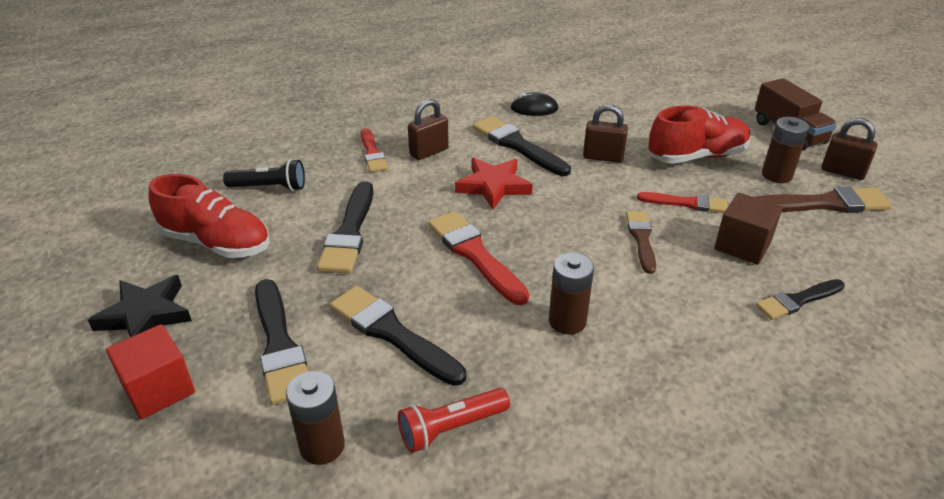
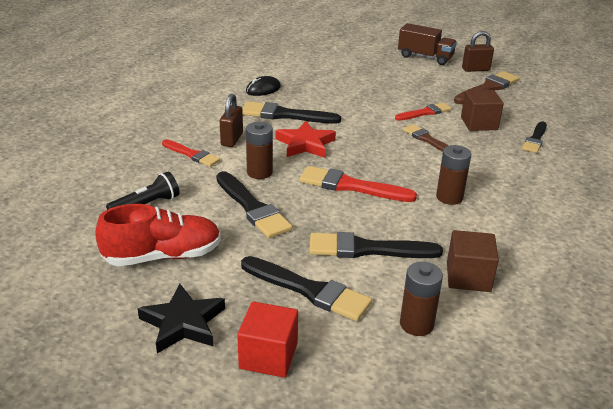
camera: 40 degrees left, 5 degrees down
(451, 428) = (468, 277): red flashlight -> brown cube
(603, 157) = (346, 104): brown padlock -> none
(696, 156) = (396, 86): red shoe -> none
(776, 175) = (448, 82): brown battery -> brown battery (259, 172)

